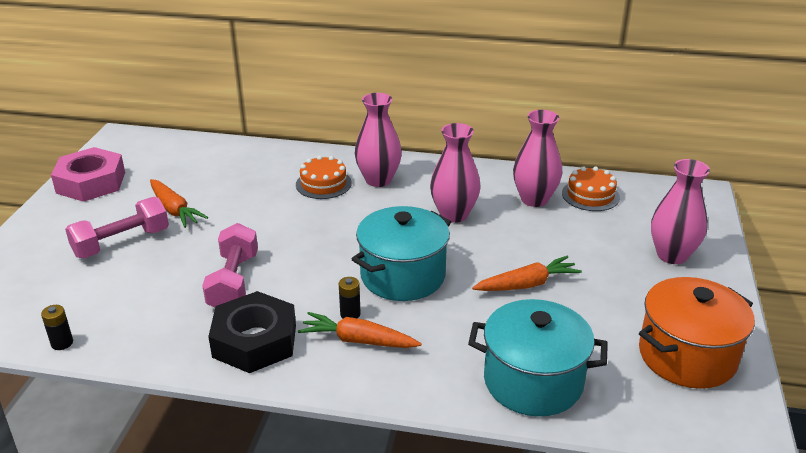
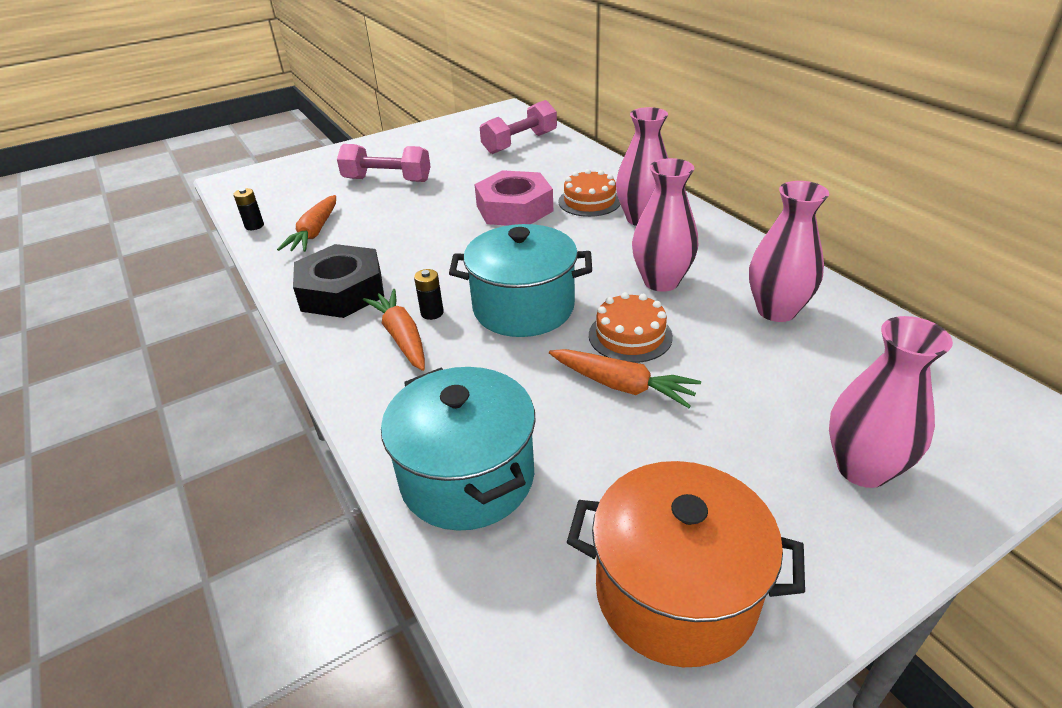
camera: 50 degrees right, 5 degrees up
(91, 182) = (438, 133): pink nut -> pink nut (514, 208)
(174, 210) = (453, 173): orange carrot -> orange carrot (314, 232)
(234, 282) = (402, 242): pink dumbbell -> pink dumbbell (520, 143)
(590, 195) = (858, 341): orange cake -> orange cake (630, 335)

